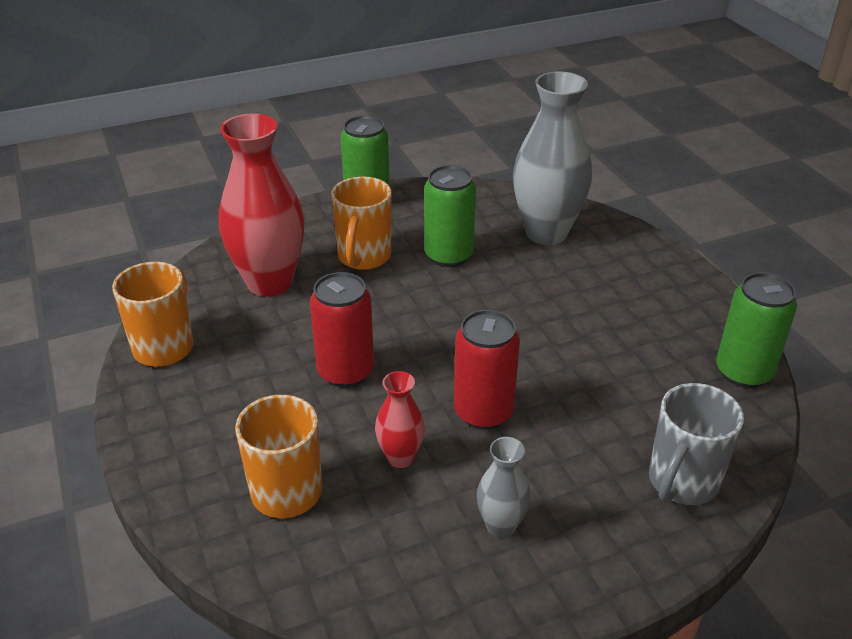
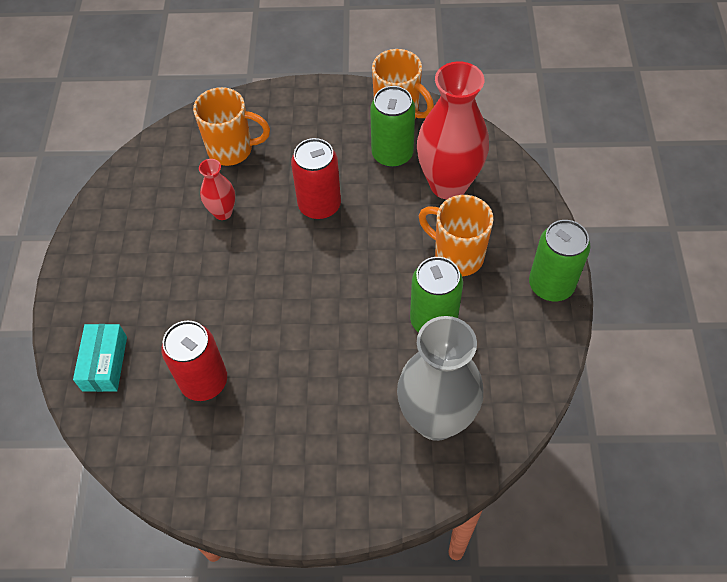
camera: 115 degrees right, 20 degrees up
(483, 412) = (235, 273): red can -> red can (204, 381)
(501, 525) = (140, 245): grey vase -> none
(682, 482) = (105, 363): grey mug -> turquoise box
(743, 372) = (172, 477): green can -> green can (392, 154)

